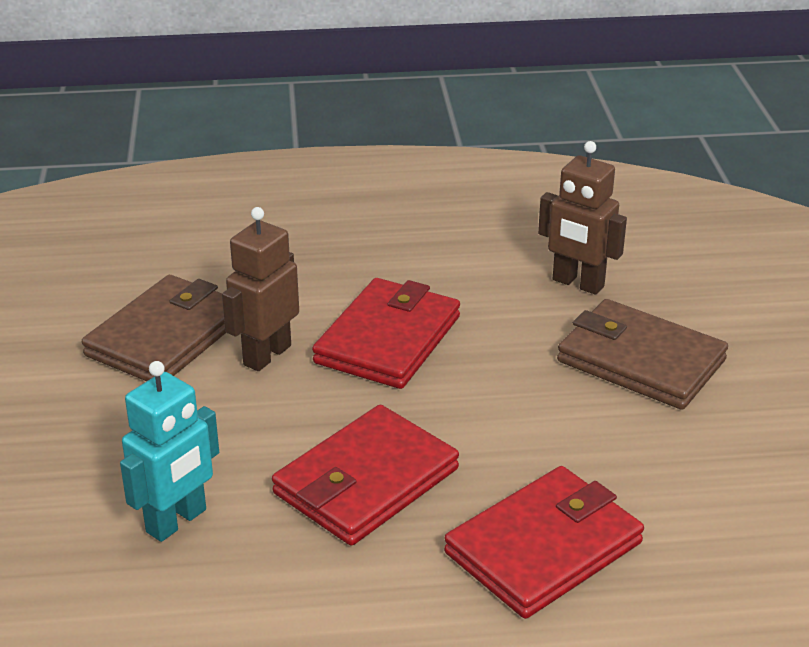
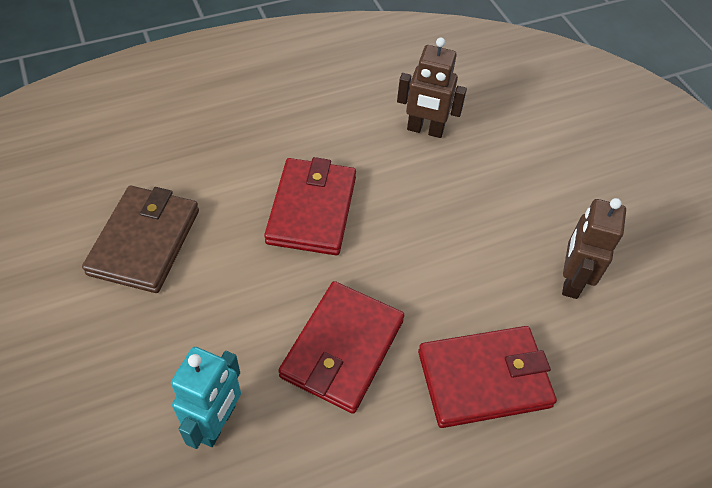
camera: 20 degrees left, 20 degrees up
(266, 355) = (228, 243): brown robot -> brown robot (571, 280)
(544, 548) = (484, 379): red wallet -> red wallet turned 45 degrees clockwise
(640, 361) = (490, 192): brown wallet -> none

